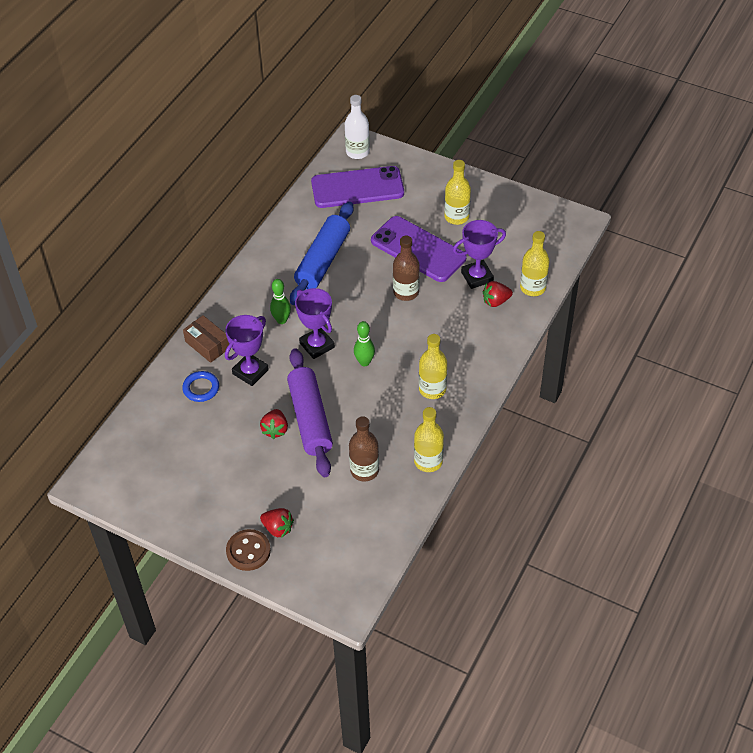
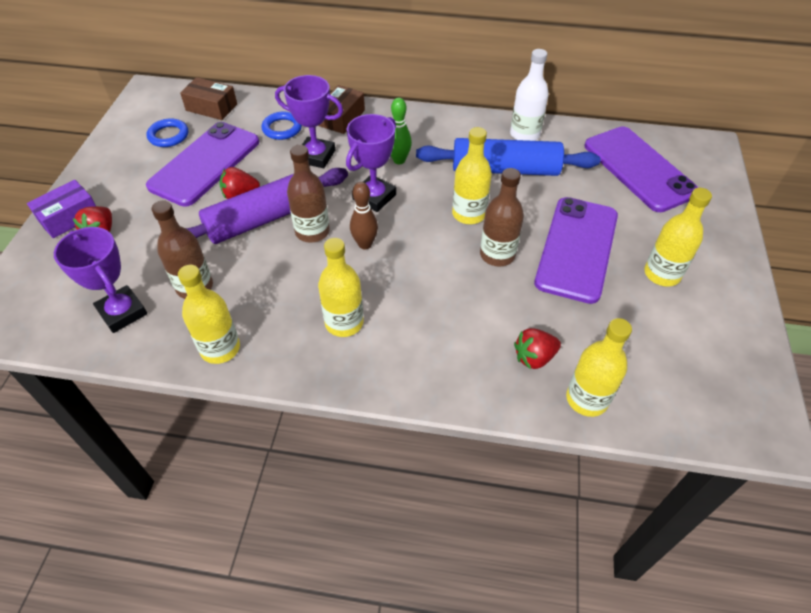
camera: 70 degrees right, 0 degrees up
(142, 435) = (211, 107): none -> brown box
(169, 472) = (168, 136): none -> blue ring
(223, 449) = (205, 164): none -> purple phone
(248, 551) = (69, 217): brown button -> purple box
(338, 390) = (312, 232): none -> brown bottle
(357, 152) = (696, 154): white bottle -> white bottle (524, 134)
(360, 295) = (468, 214): none -> yellow bottle
(364, 362) = (365, 244): green bowling pin -> brown bowling pin
(477, 277) = (567, 324): purple trophy -> purple trophy (122, 312)
(496, 301) = (534, 357): red strawberry -> red strawberry turned 75 degrees counterclockwise

